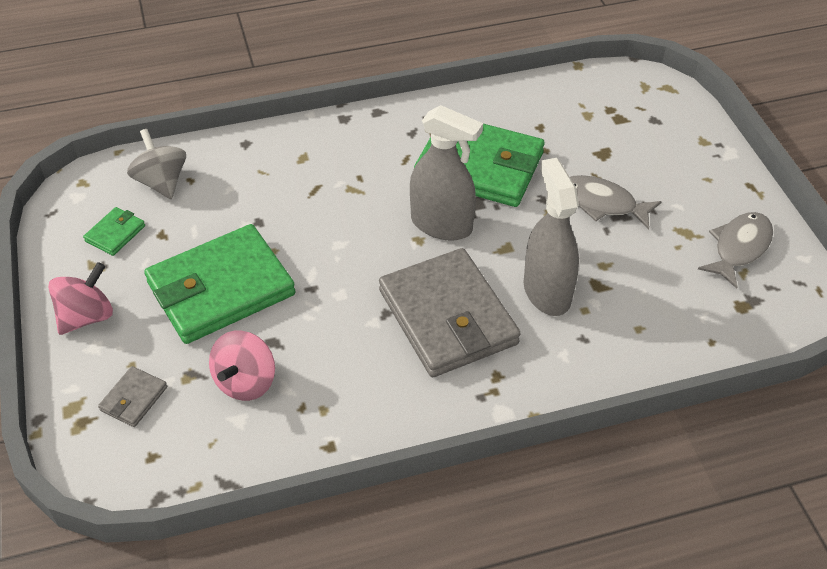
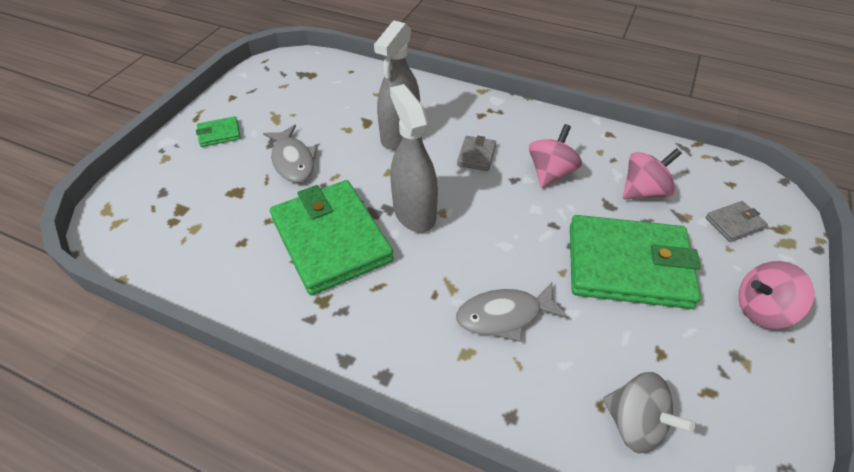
camera: 140 degrees left, 0 degrees up
(115, 233) = (711, 385): green wallet -> green wallet (219, 134)
(162, 182) = (635, 424): grey spinning top -> grey spinning top turned 60 degrees counterclockwise
(356, 344) = (550, 173): none -> pink spinning top
(447, 317) = (476, 155): grey wallet -> grey wallet, size x0.42
(739, 248) = (264, 95): grey fish -> grey fish (504, 315)

